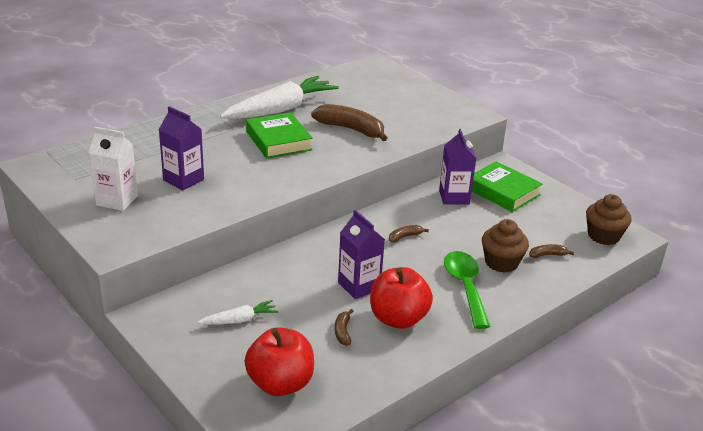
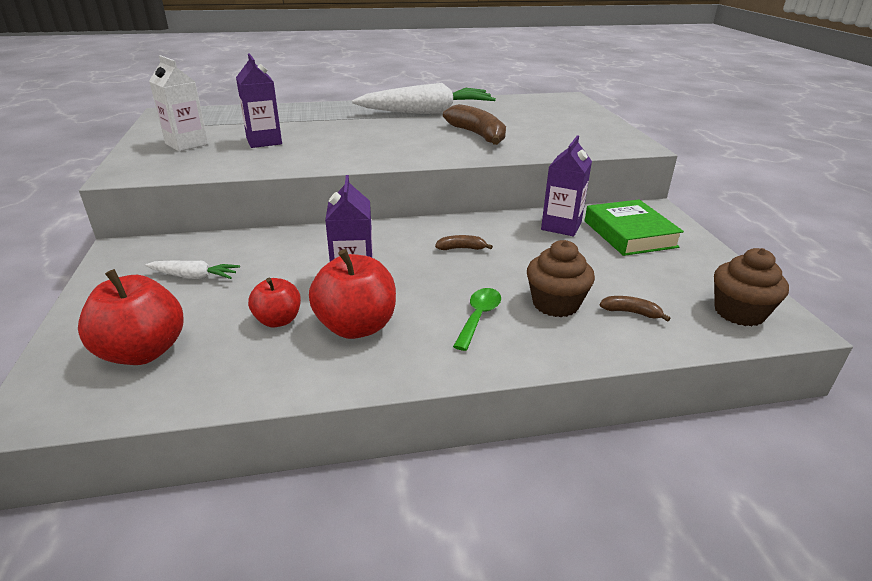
camera: 30 degrees right, 0 degrees up
(278, 141) = (392, 131): green book -> none
(343, 332) = (278, 320): brown banana -> red apple
(465, 287) = (478, 317): green spoon -> green spoon, size x0.64

